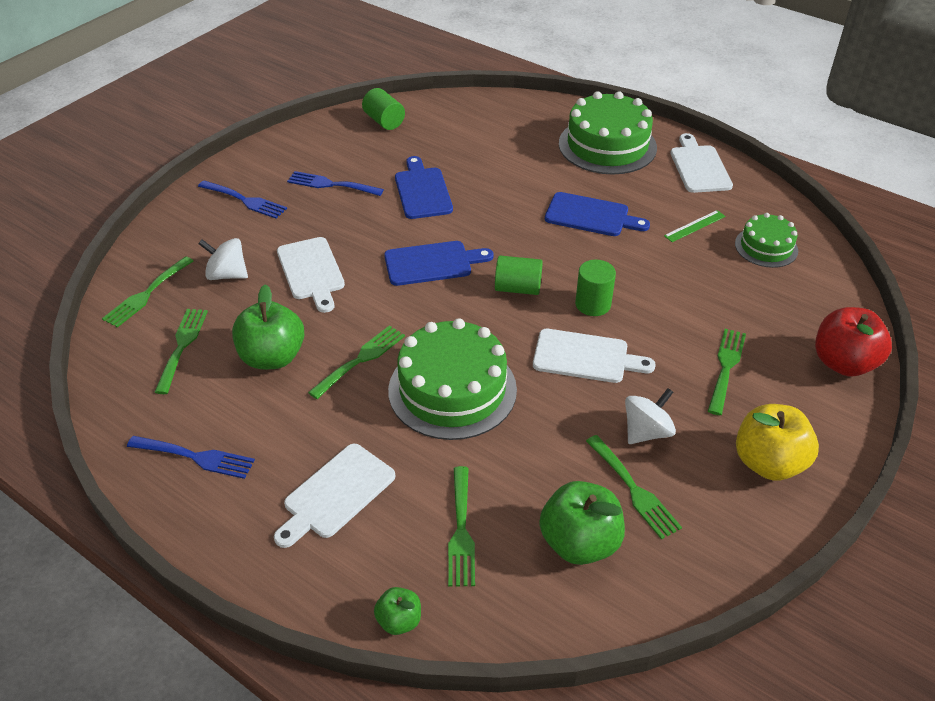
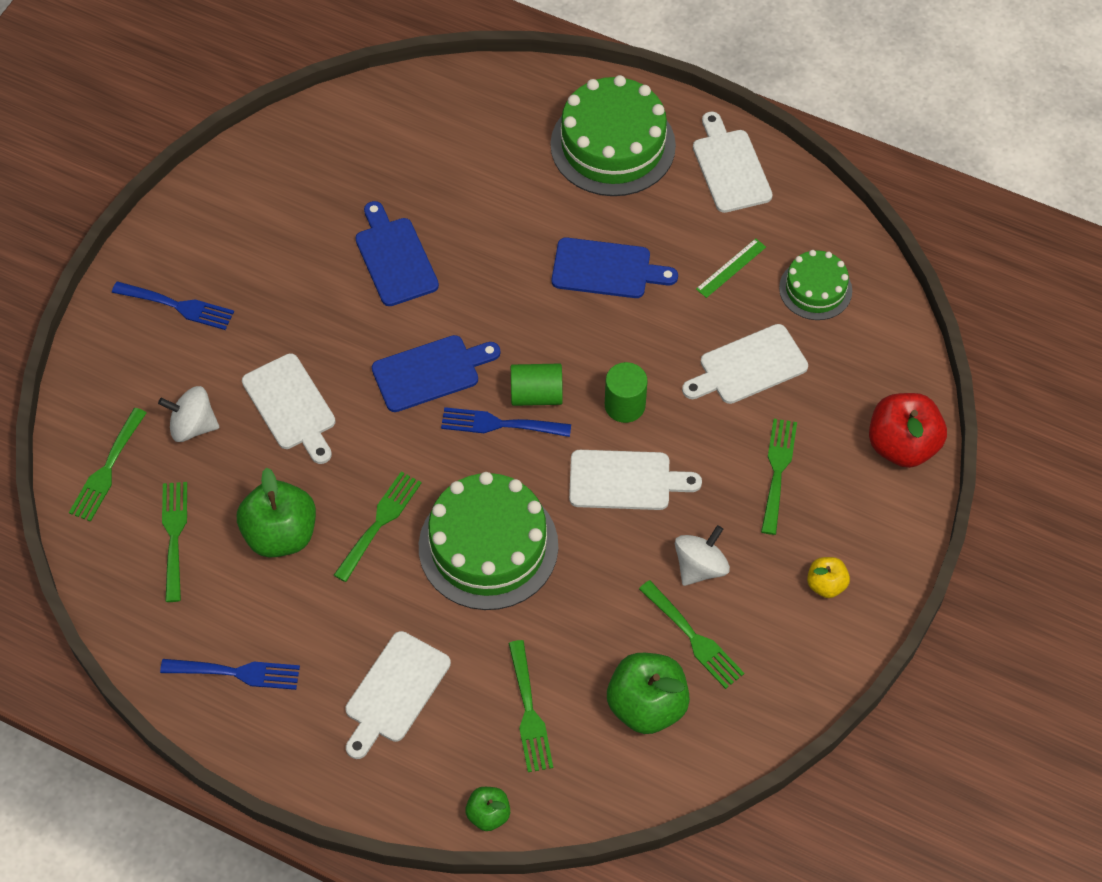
camera: 10 degrees left, 15 degrees up
(331, 184) = (278, 264): blue fork -> blue fork (499, 424)
(384, 121) = (318, 141): green cylinder -> none
(704, 290) = (748, 366): none -> white cutting board
(768, 463) = (826, 585): yellow apple -> yellow apple, size x0.53

